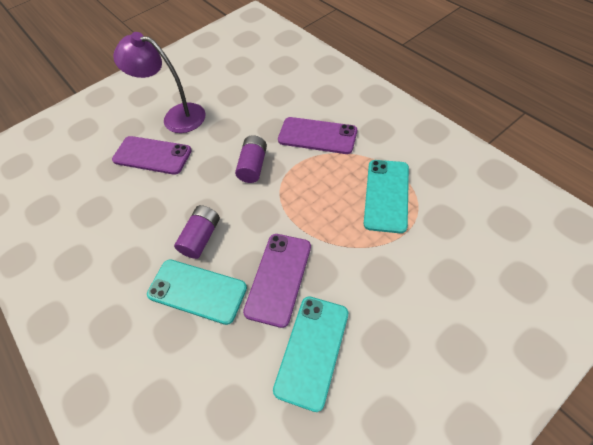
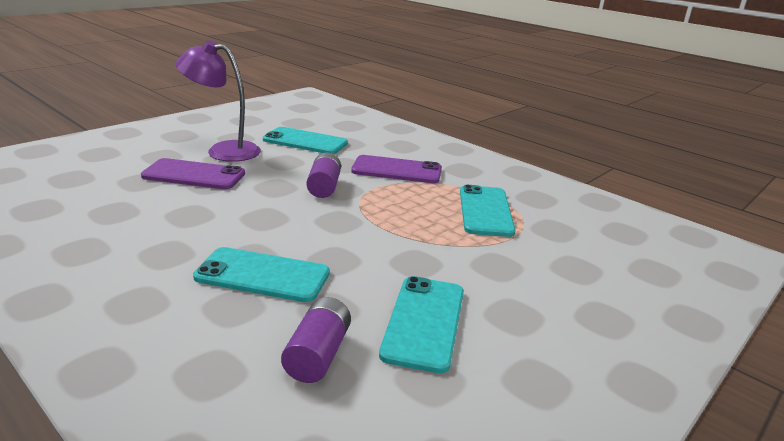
camera: 15 degrees left, 30 degrees down
(201, 237) = (264, 235): purple battery -> purple battery (318, 355)
(243, 96) = (305, 141): none -> turquoise phone
(279, 278) = (370, 266): purple phone -> none

